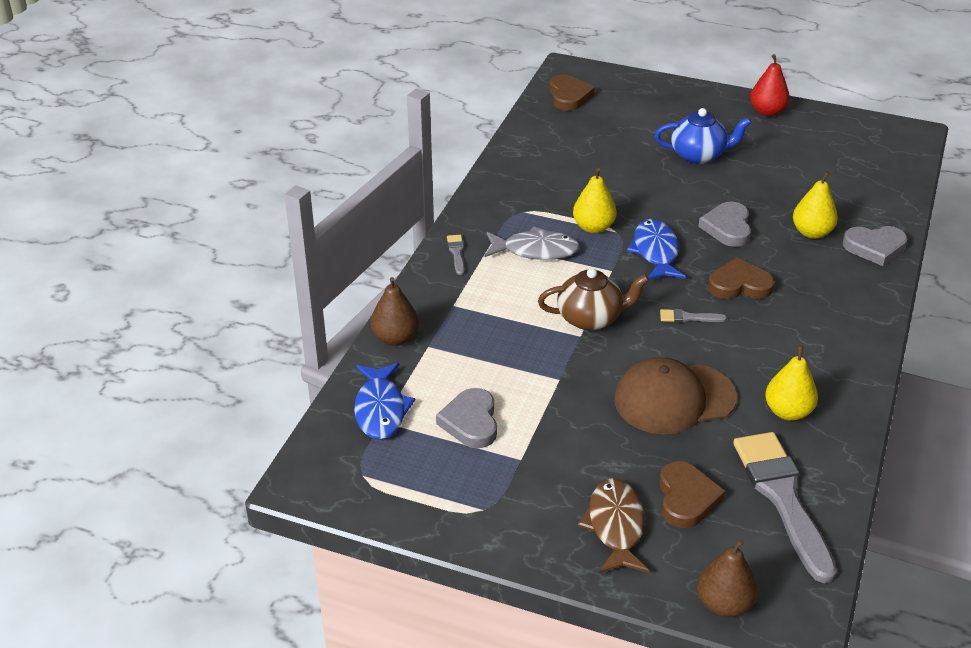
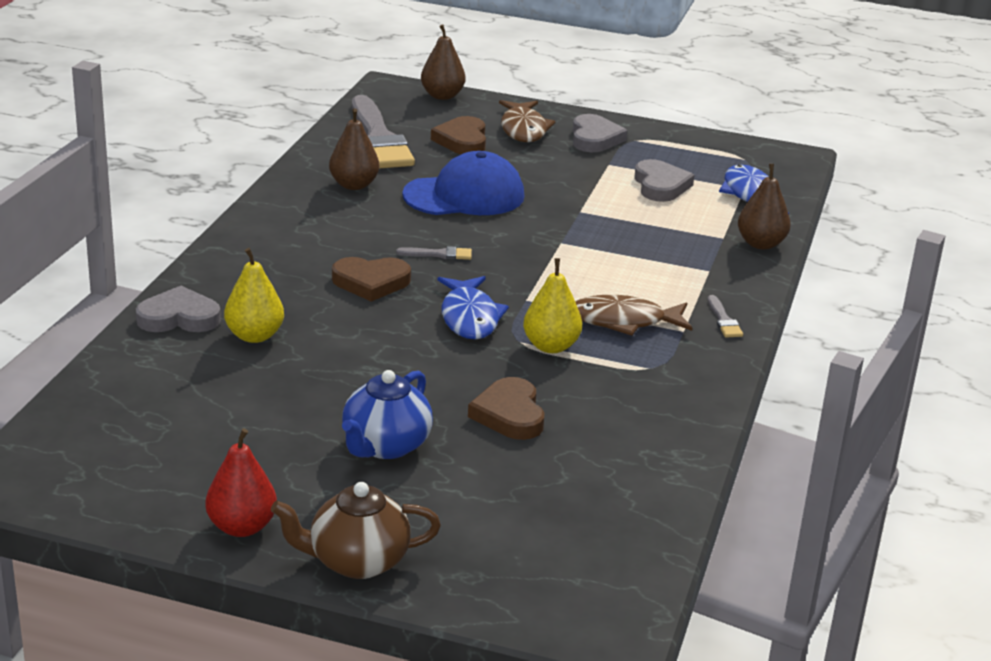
camera: 175 degrees right, 10 degrees down
(536, 250) = (624, 321): grey fish -> brown fish
(569, 96) = (606, 563): brown heart -> brown heart (509, 414)
(591, 318) = (550, 256): brown teapot -> brown teapot (356, 561)
(674, 399) = (464, 195): brown cap -> blue cap
(699, 155) = (385, 446): blue teapot -> blue teapot turned 60 degrees counterclockwise
(727, 228) = (368, 343): grey heart -> grey heart (595, 138)
(788, 411) = (354, 185): yellow pear -> brown pear

